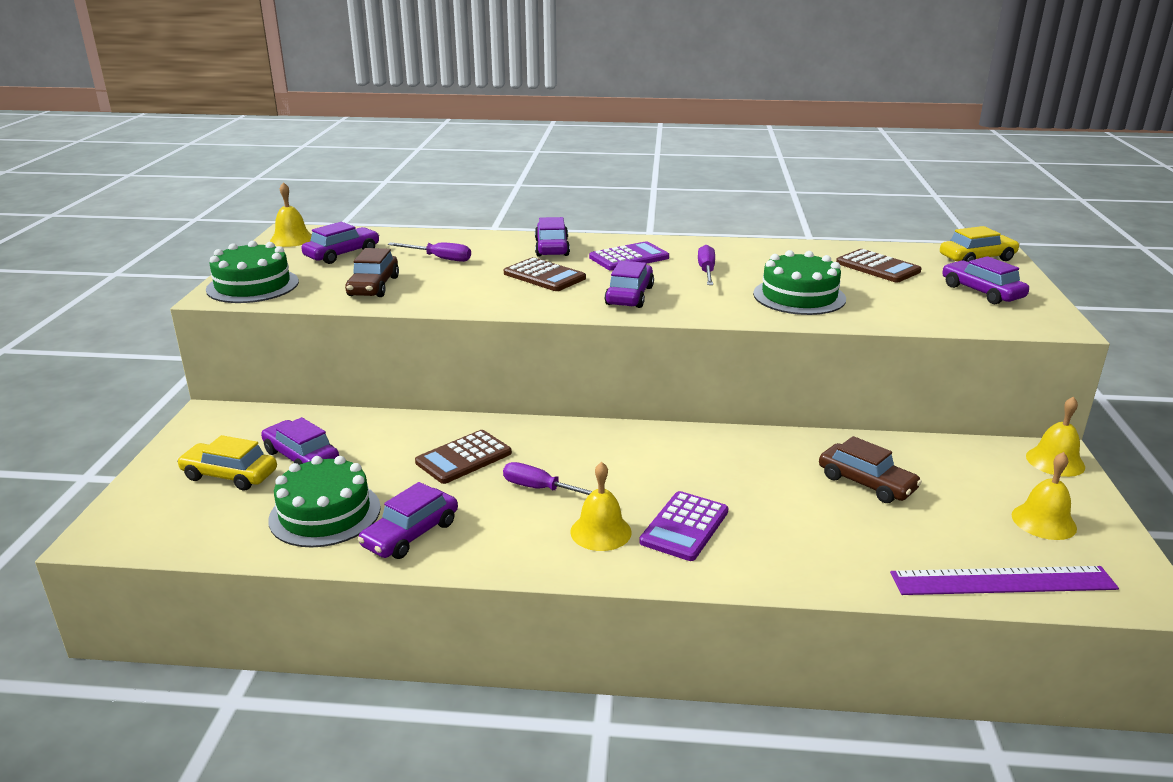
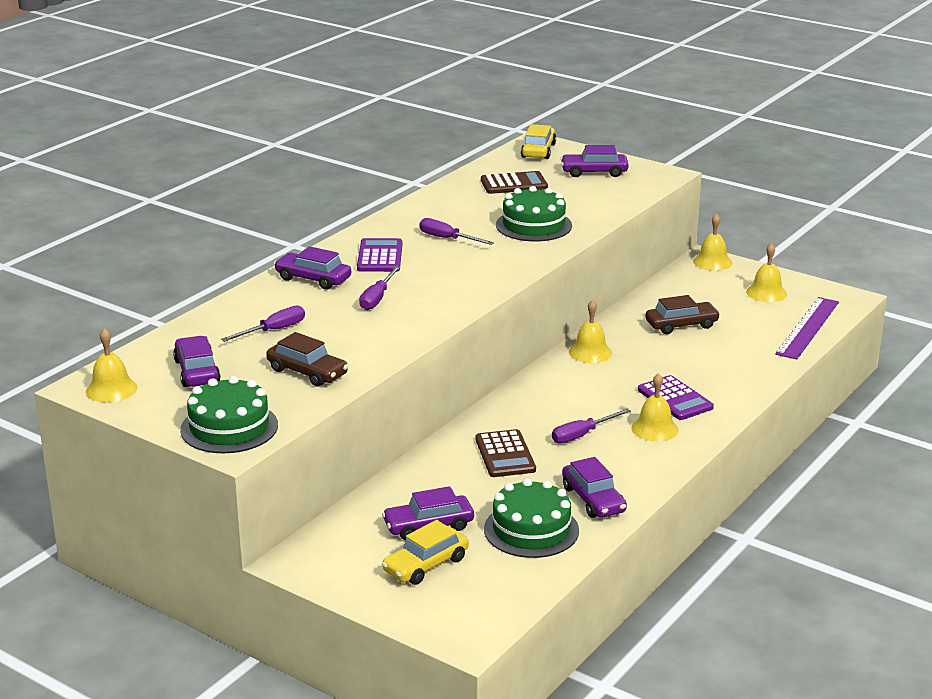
camera: 60 degrees left, 0 degrees up
(544, 276) = (377, 298): brown calculator -> purple screwdriver
(629, 296) = (461, 279): purple car -> none
(725, 445) = (590, 352): none -> yellow bell

